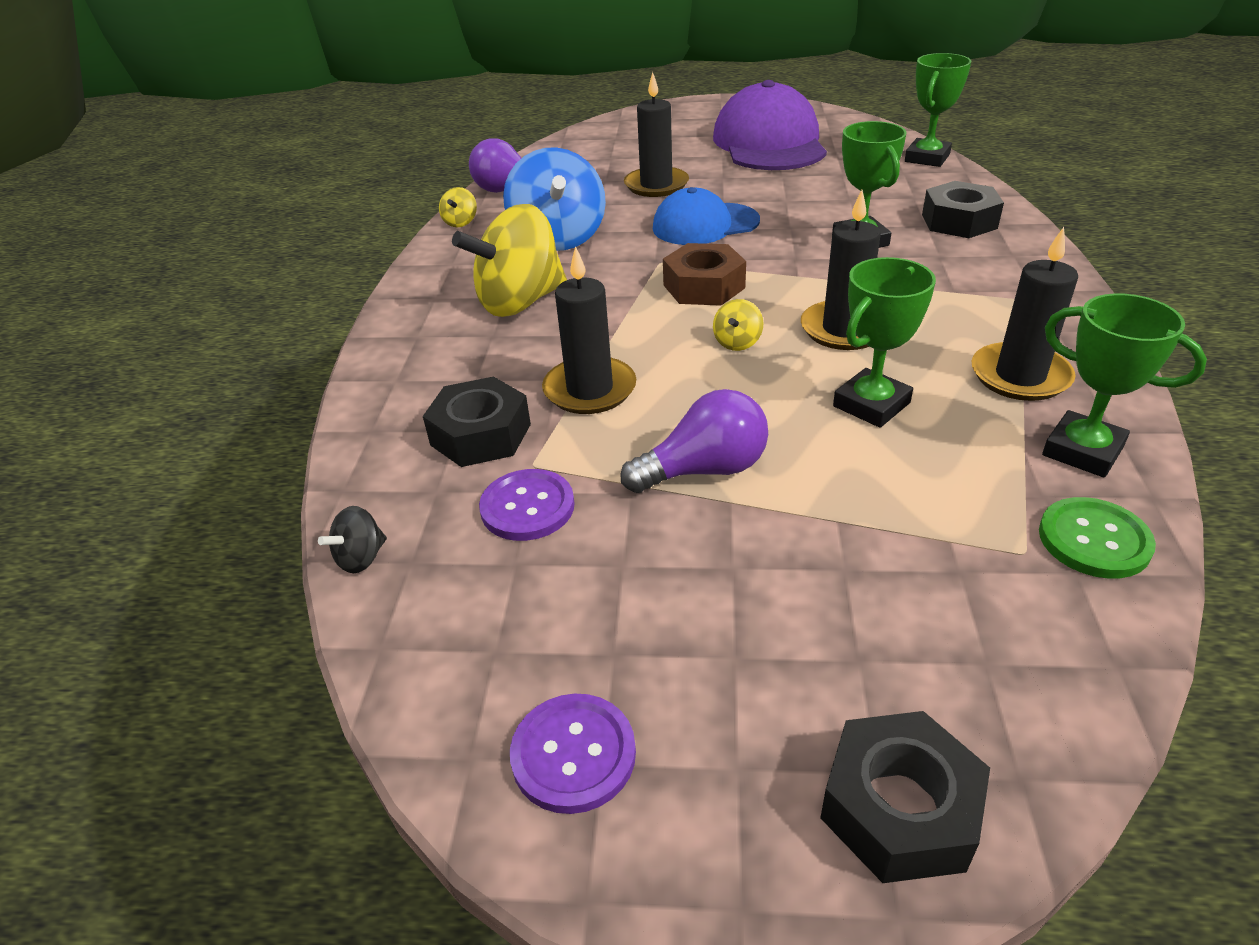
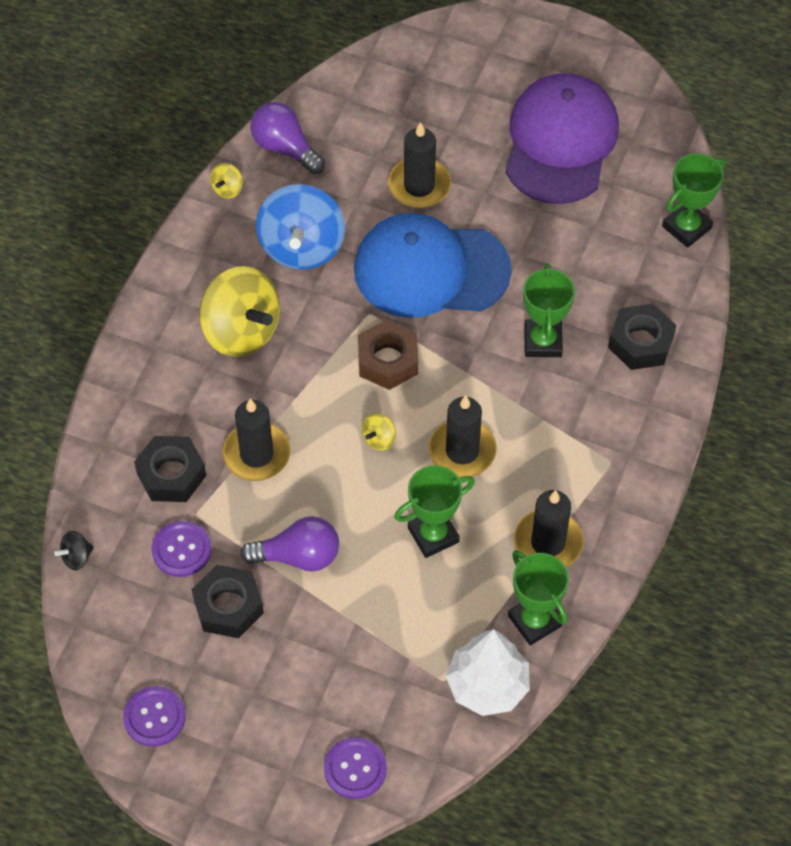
camera: 15 degrees right, 20 degrees up
(520, 302) = (241, 331): yellow spinning top -> yellow spinning top turned 120 degrees counterclockwise
(705, 225) = (430, 270): blue cap -> blue cap, size x1.60
(899, 808) = (288, 791): black nut -> black nut (228, 606)
(992, 725) = (355, 769): none -> purple button
(1094, 540) = (487, 686): green button -> white tree

